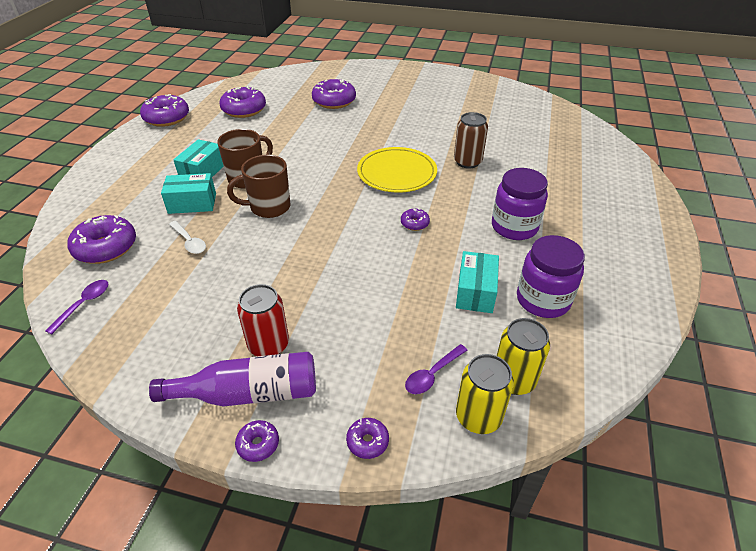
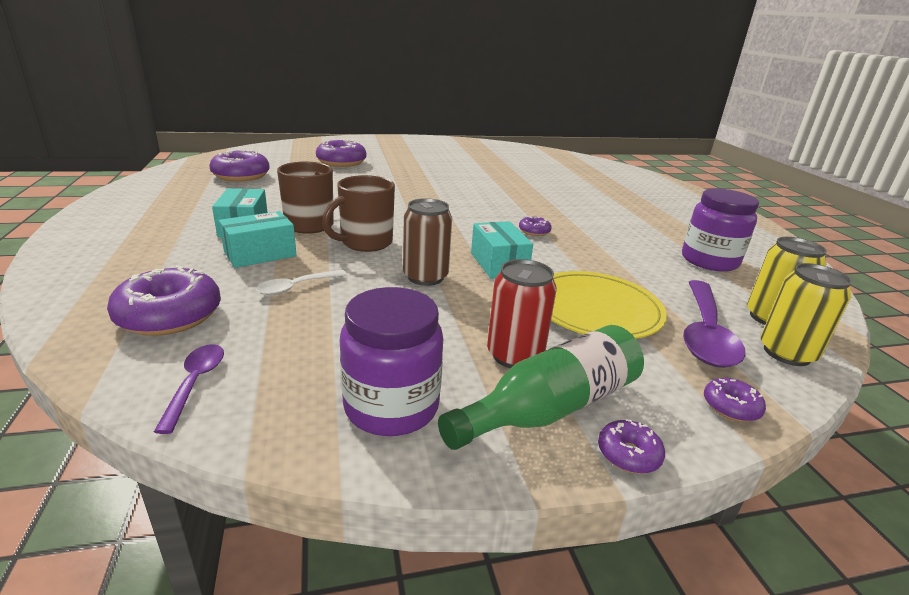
camera: 30 degrees left, 15 degrees down
(167, 118) = (139, 190): purple donut -> none
(189, 242) = (296, 287): white spoon -> white spoon turned 120 degrees clockwise
(249, 393) = (551, 407): purple bottle -> green bottle
(397, 173) = (470, 201): yellow plate -> yellow plate (595, 309)
(432, 374) = (705, 333): purple spoon -> purple spoon, size x1.88
(467, 162) = (523, 187): brown can -> brown can (425, 277)
(475, 292) = (652, 267): turquoise box -> turquoise box (498, 264)
(514, 227) = (619, 221): purple jar -> purple jar (391, 407)

